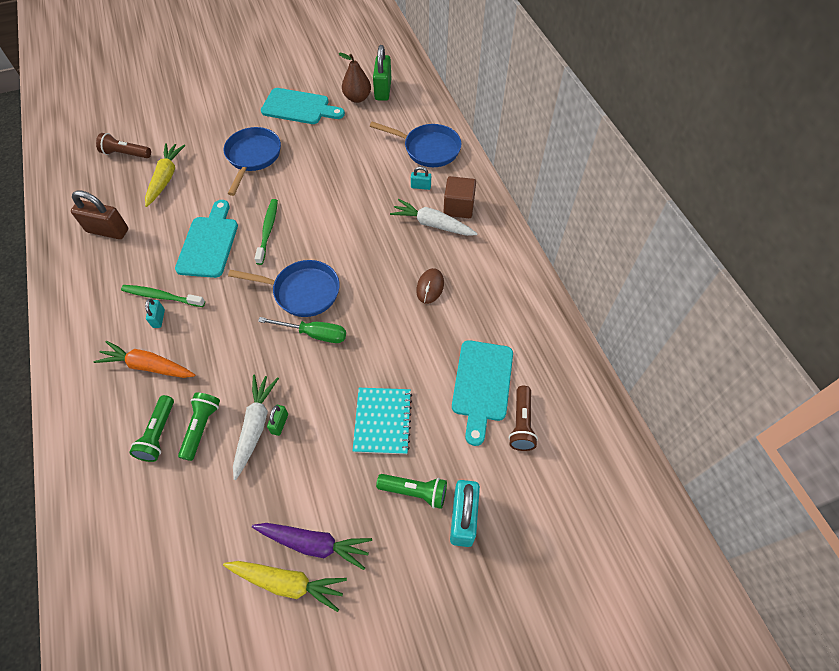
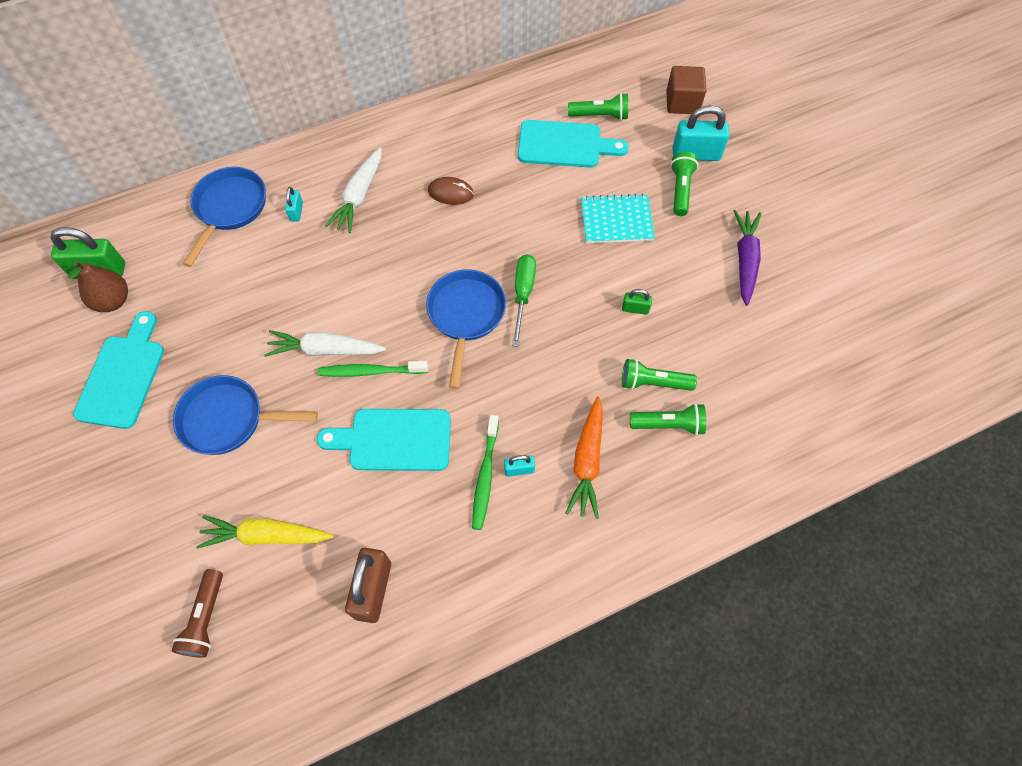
camera: 95 degrees left, 5 degrees up
(255, 426) = (642, 331): white carrot -> white carrot (325, 350)
(288, 583) = (783, 275): yellow carrot -> none
(458, 207) = (332, 172): brown cube -> brown cube (682, 102)
(521, 424) = (600, 116): brown flashlight -> green flashlight

